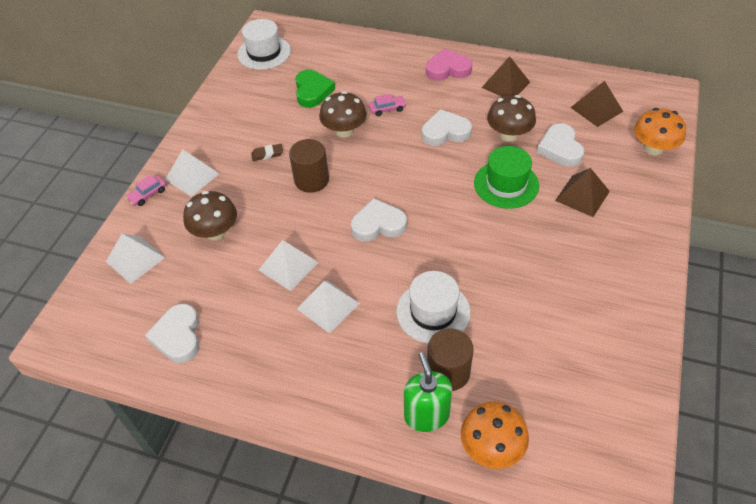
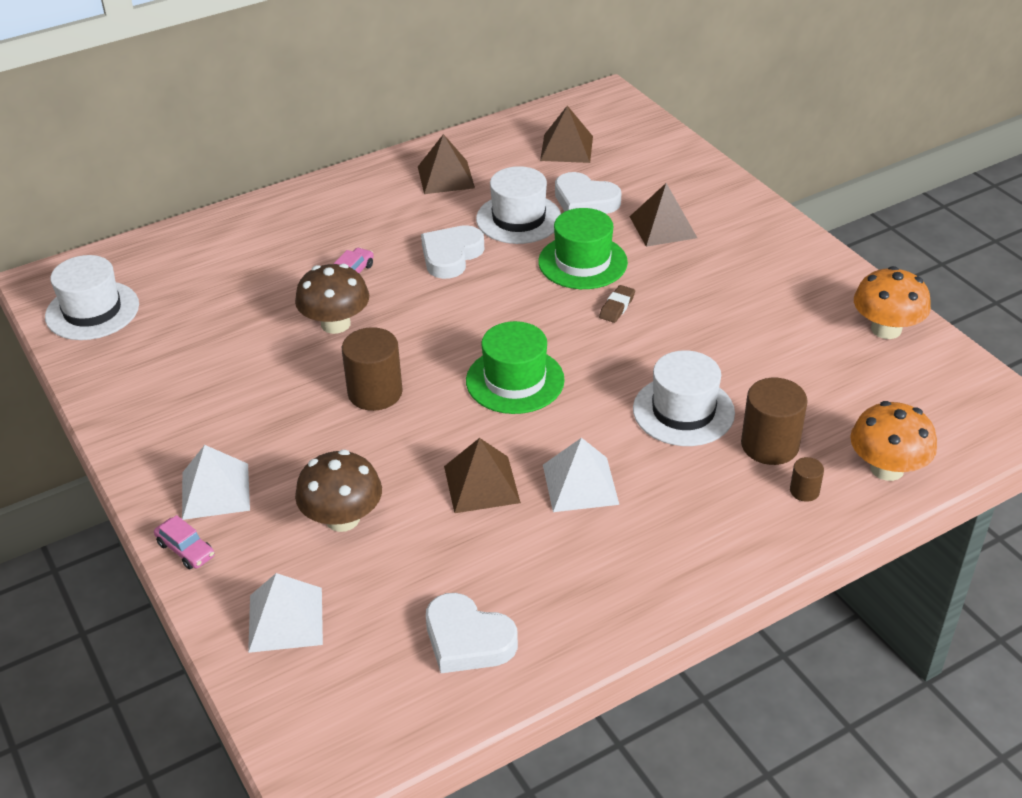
camera: 50 degrees left, 10 degrees down
(148, 194) = (186, 550): pink car -> pink car turned 45 degrees counterclockwise
(267, 154) = (278, 405): brown eraser -> brown eraser (617, 307)
(288, 266) = (481, 484): white pyramid -> brown pyramid
(312, 91) = (230, 311): green heart -> none
(378, 224) = (515, 380): white heart -> green hat
(426, 415) = (804, 491): green soap dispenser -> brown cylinder
(448, 69) = (360, 197): pink heart -> none
(509, 134) = (518, 219): brown mushroom -> white hat
(653, 148) = (663, 151): orange mushroom -> orange mushroom (886, 329)

